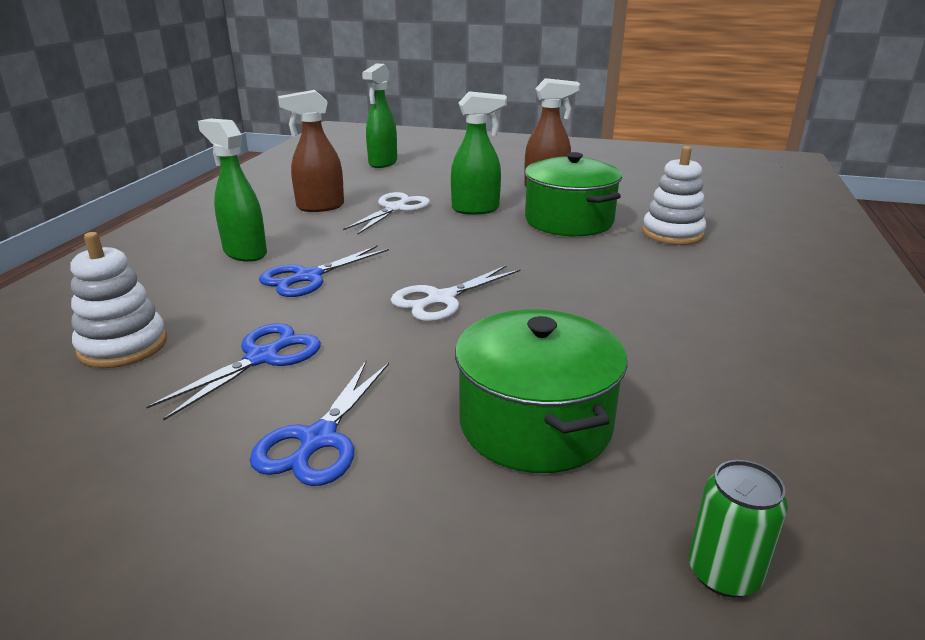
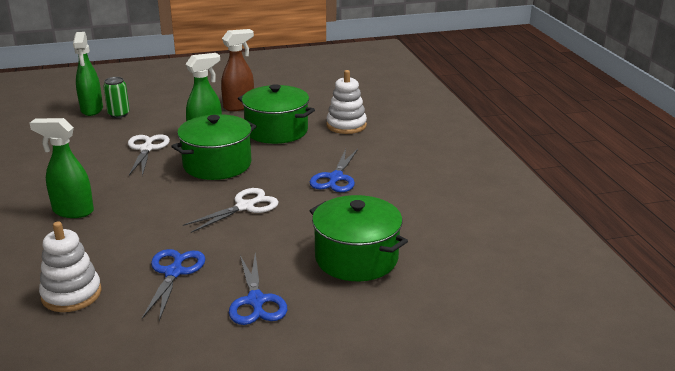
camera: 30 degrees left, 0 degrees up
(308, 277) = (142, 216): blue scissors -> blue scissors (335, 178)
(319, 207) = (85, 161): brown spray bottle -> none
(441, 299) = (245, 207): white scissors -> white scissors turned 150 degrees counterclockwise
(457, 242) = (217, 164): none -> green pot
(724, 573) = (474, 290): green can -> green can (119, 114)

